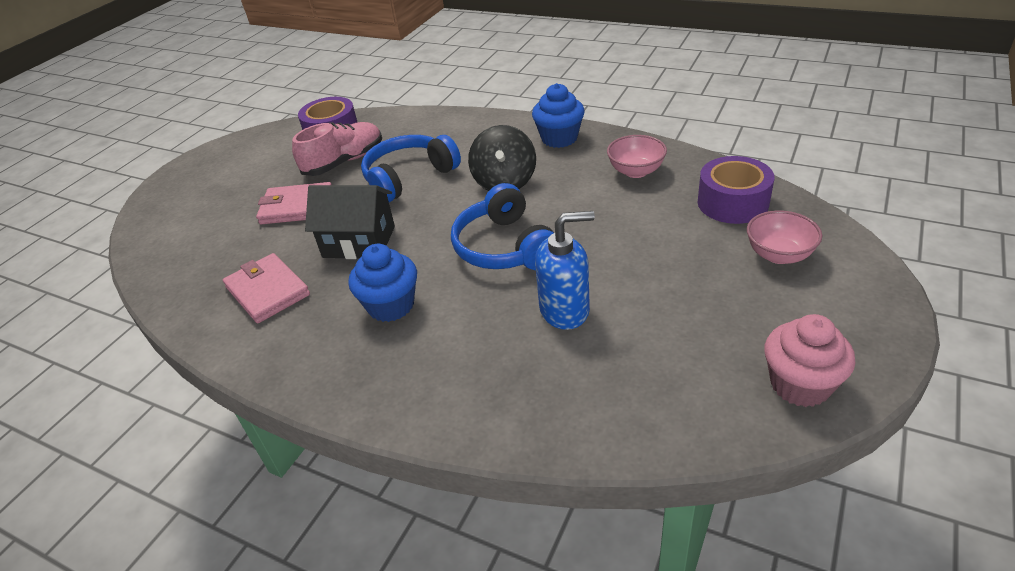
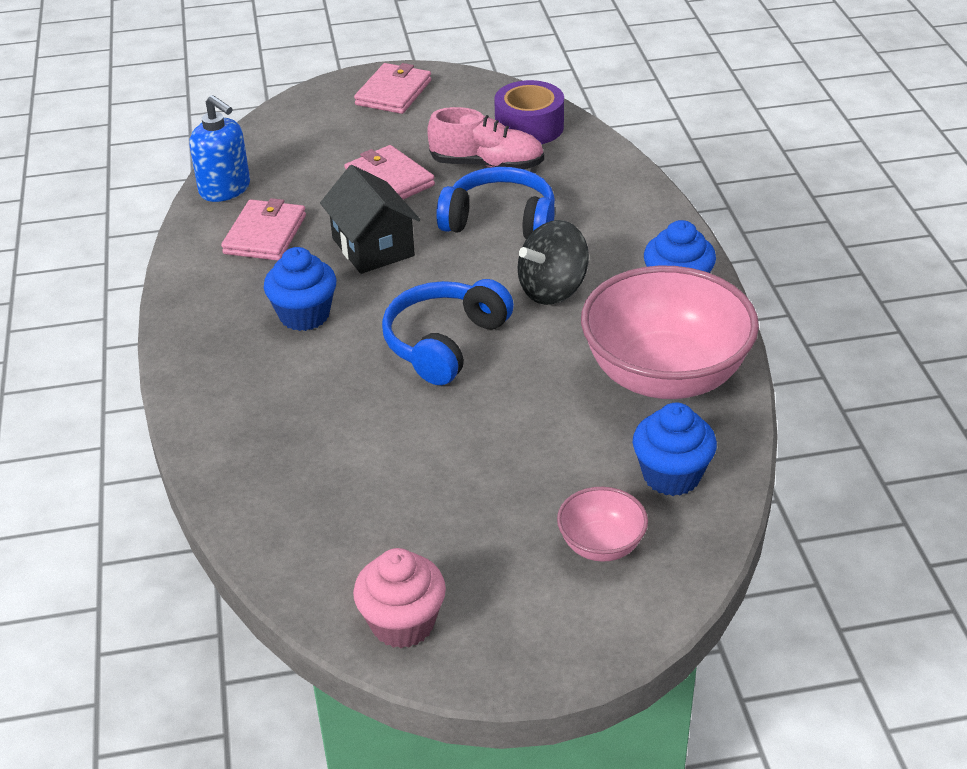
camera: 50 degrees right, 0 degrees up
(207, 171) = (393, 93): none -> pink wallet
(565, 310) = (385, 425): blue soap dispenser -> blue soap dispenser (225, 189)
(636, 171) = (665, 376): pink bowl -> pink bowl, size x2.17
(732, 203) = (671, 475): purple tape -> blue cupcake

